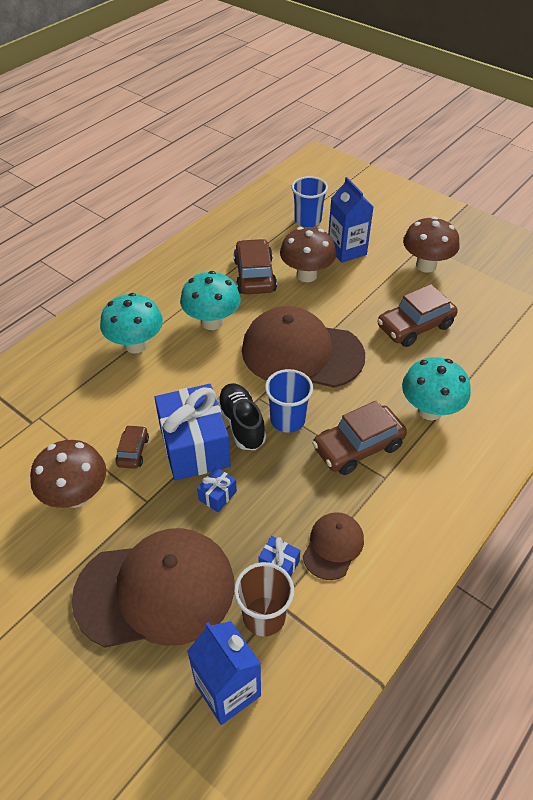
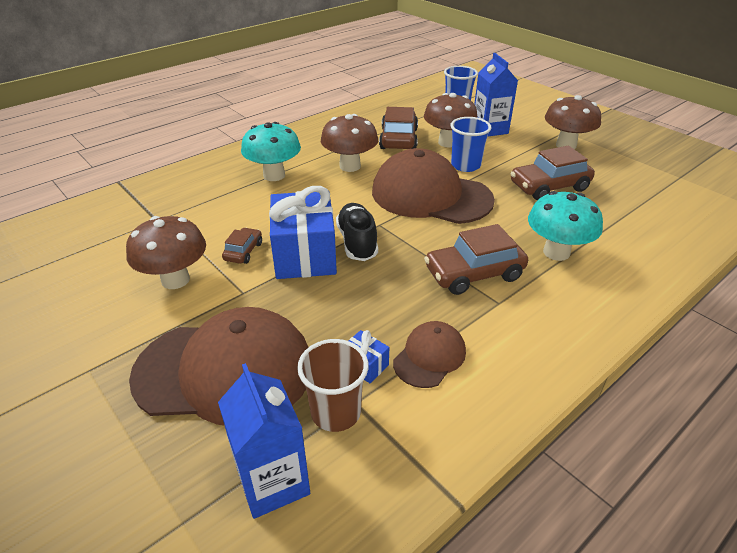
camera: 10 degrees right, 10 degrees down
(212, 322) = (350, 166): turquoise mushroom -> brown mushroom
(217, 495) = (316, 296): blue gift -> none
(287, 420) = (404, 244): blue cup -> blue cup (465, 165)

